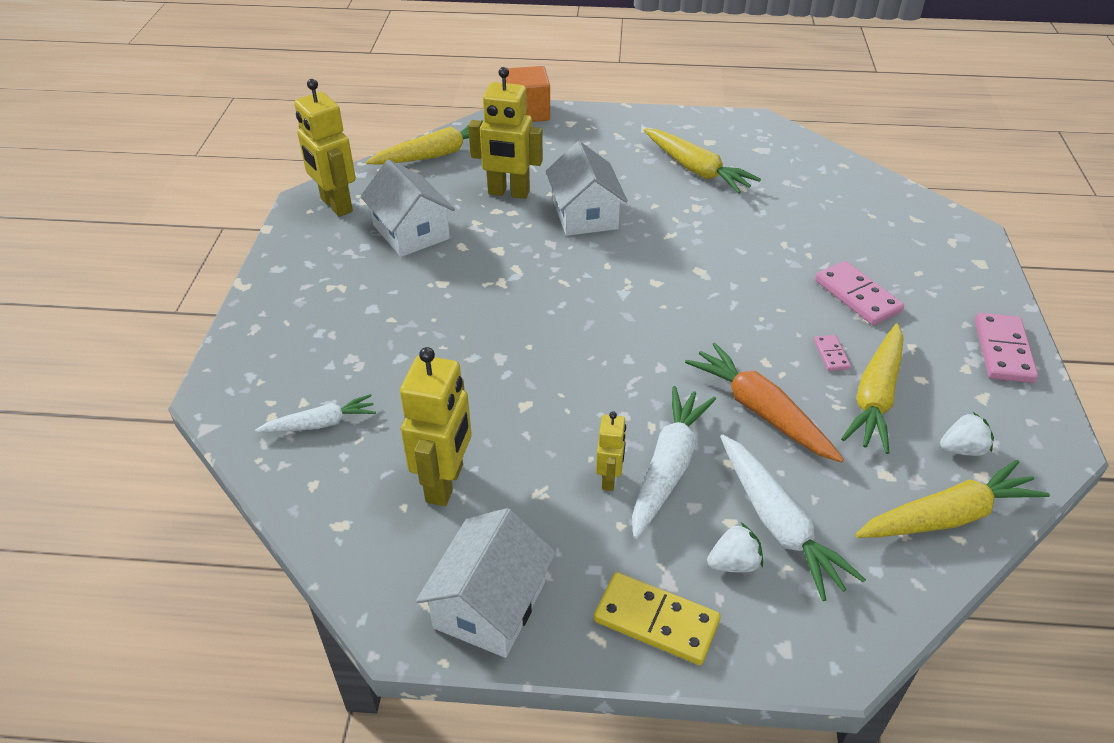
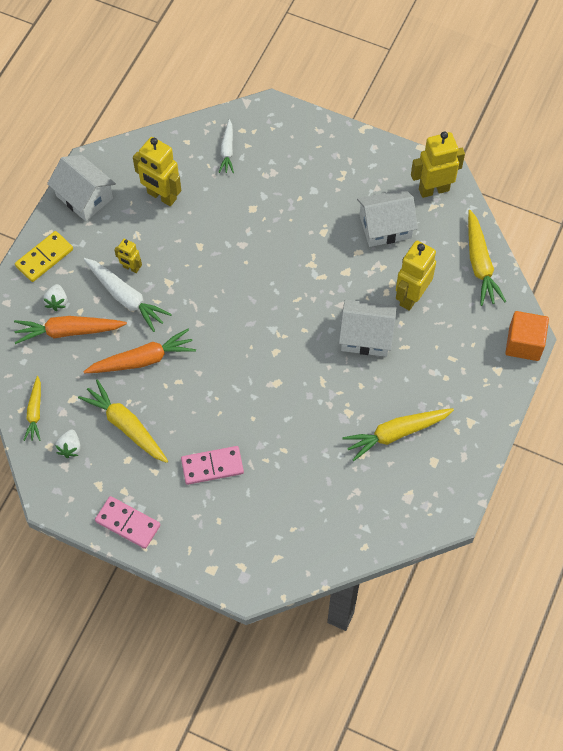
camera: 110 degrees right, 20 degrees up
(778, 524) = (68, 331): white carrot -> orange carrot
(831, 354) = (168, 420): pink domino -> none
(947, 516) = (35, 412): yellow carrot -> yellow carrot, size x0.61

